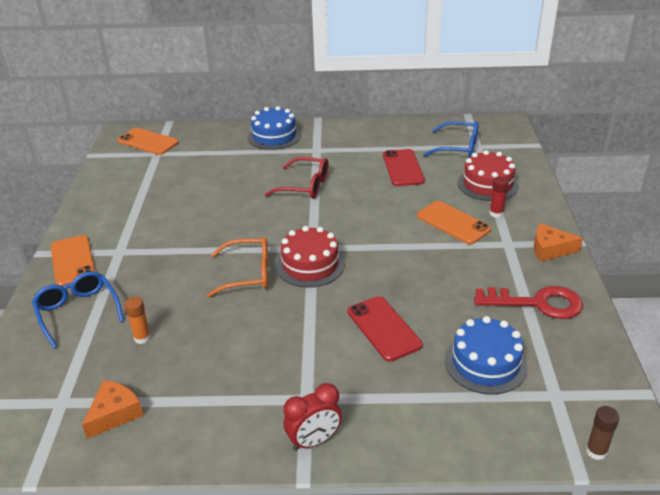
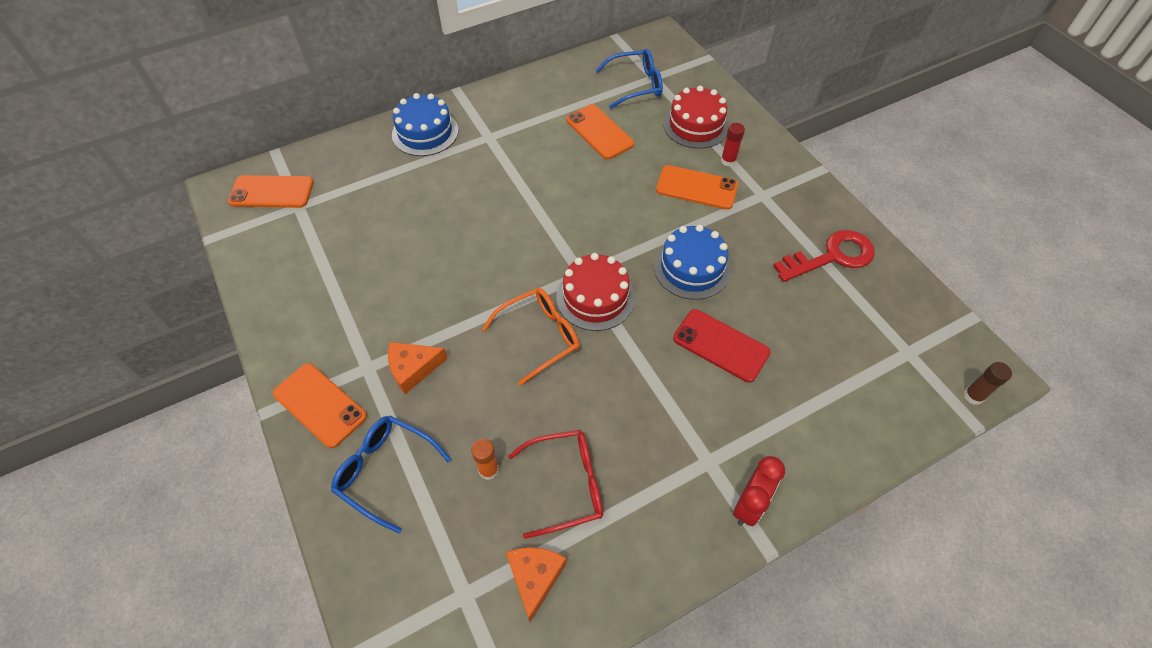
camera: 30 degrees left, 20 degrees up
(305, 186) = (513, 193): red glasses -> red glasses (566, 485)
(403, 168) = (599, 132): red phone -> orange phone
(485, 363) = (833, 344): blue cake -> blue cake (691, 268)
(550, 249) = (802, 187): orange cheese -> orange cheese (413, 368)

